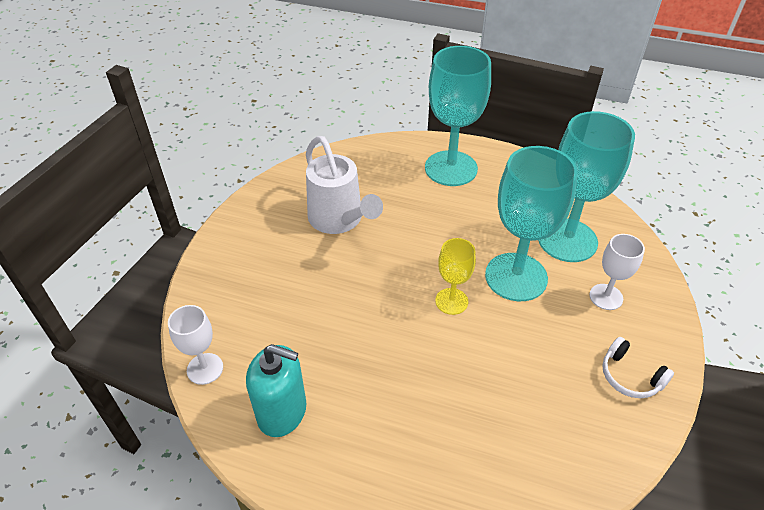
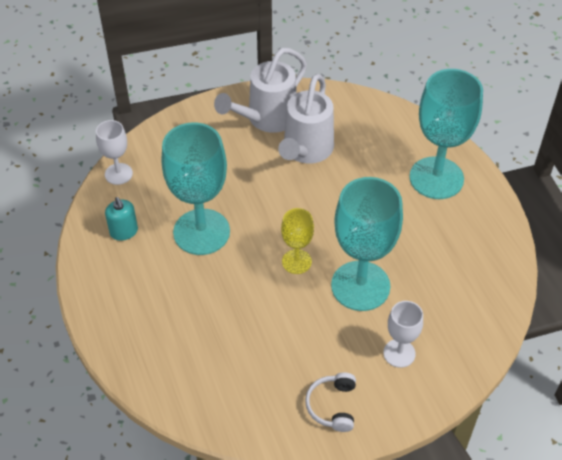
camera: 50 degrees right, 5 degrees up
(275, 222) = (266, 119): none -> white watering can
(282, 412) = (124, 232): turquoise soap dispenser -> turquoise soap dispenser, size x0.62
(567, 240) = (436, 297): turquoise goblet -> turquoise goblet (201, 232)

